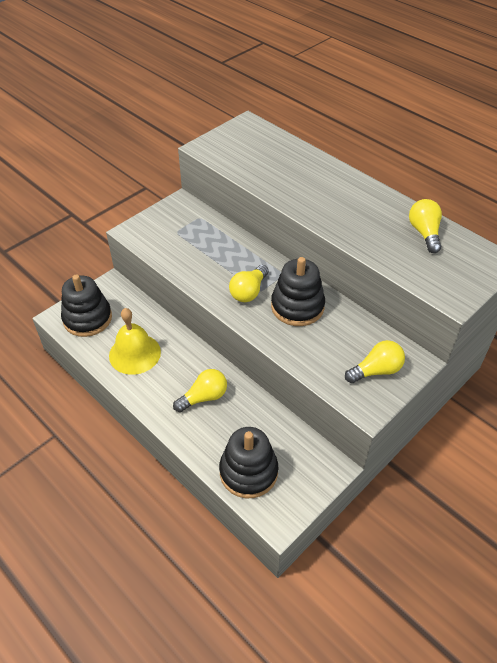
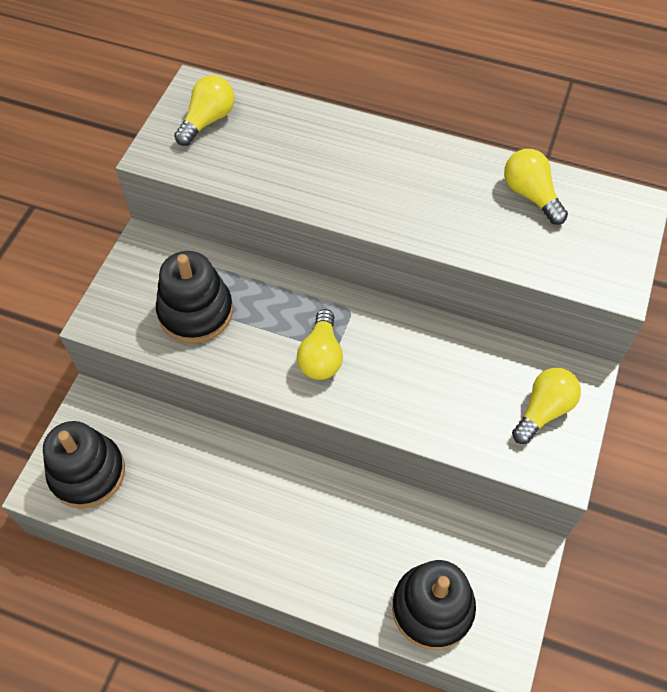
camera: 25 degrees left, 10 degrees up
(135, 353) = (188, 500): yellow bell -> none
(204, 397) = (319, 525): yellow light bulb -> yellow light bulb (208, 120)
(297, 306) = (397, 354): black stacking toy -> black stacking toy (195, 312)

